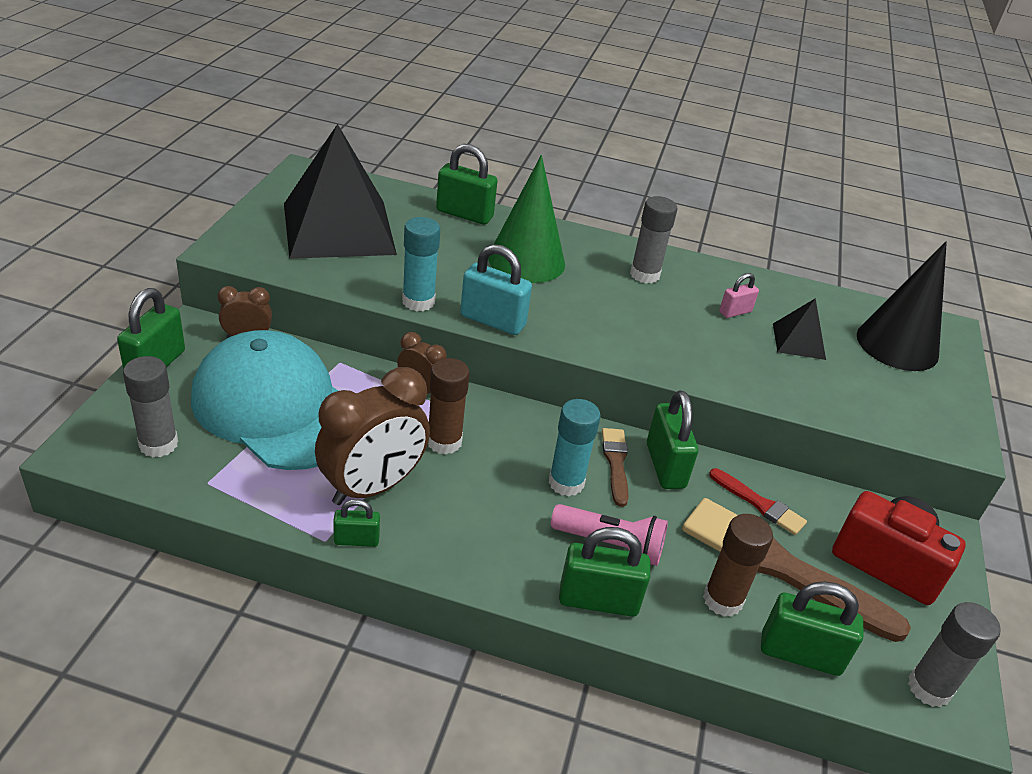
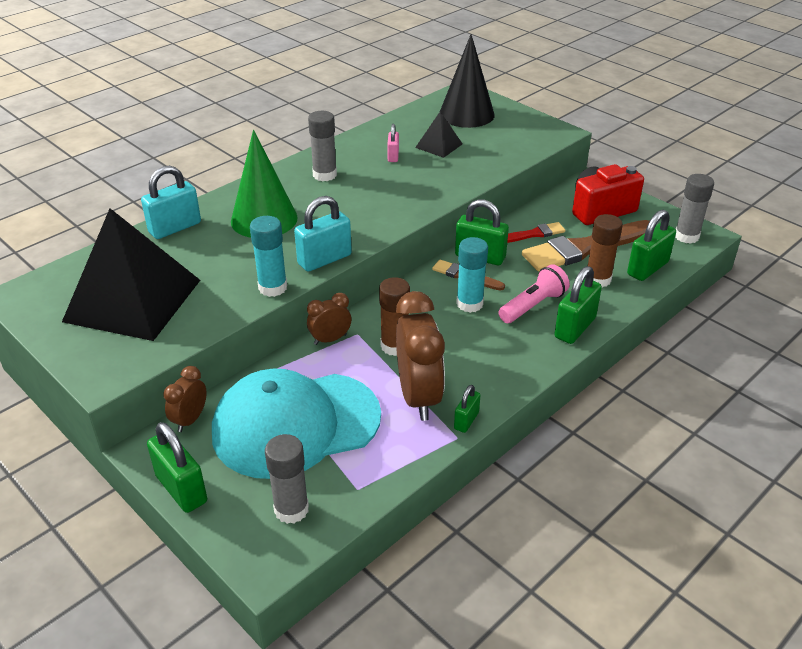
camera: 55 degrees left, 0 degrees up
(464, 214) = (175, 228): green padlock -> turquoise padlock

